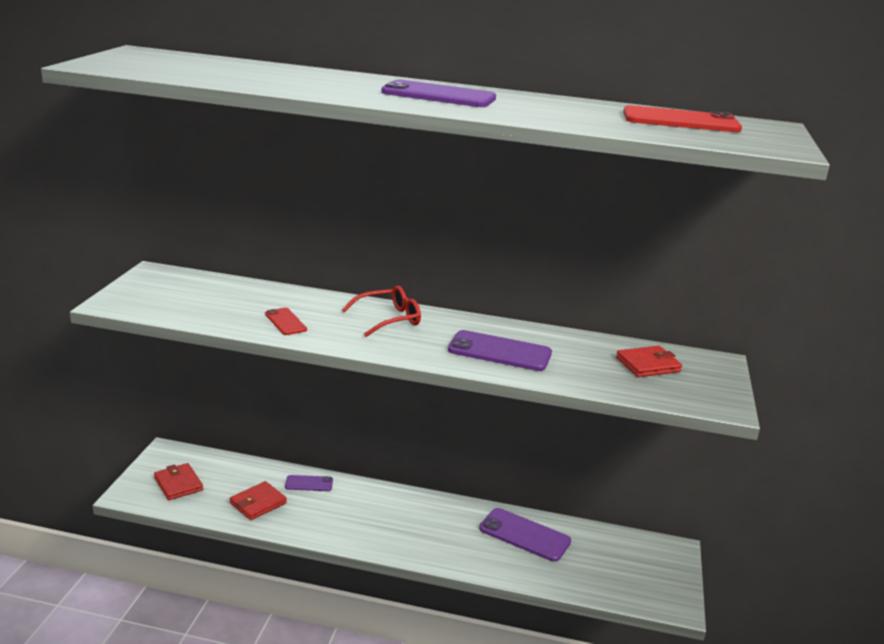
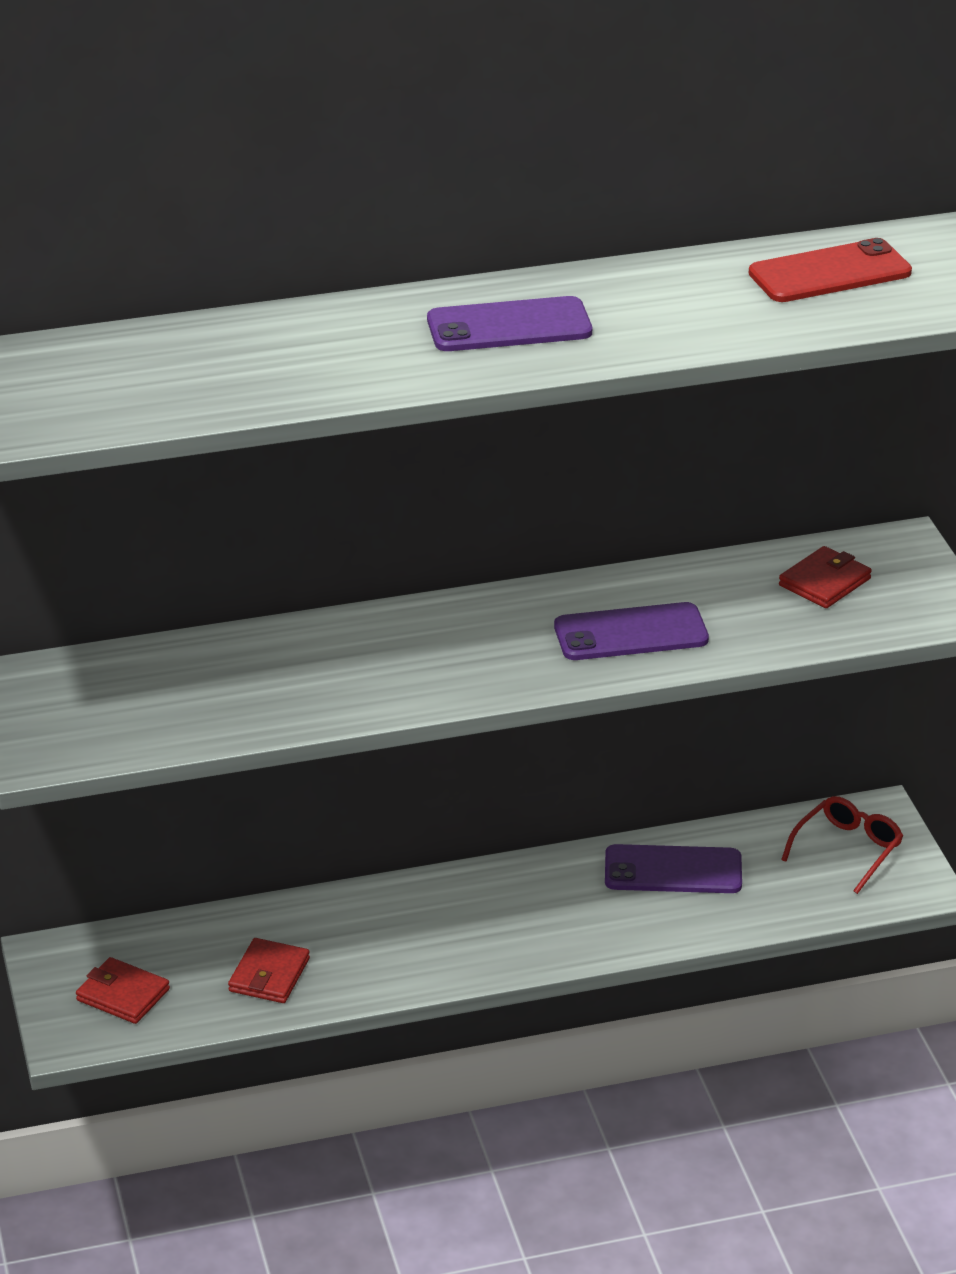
camera: 25 degrees left, 10 degrees up
(285, 322) = (311, 693): red phone -> none
(309, 483) = (312, 916): purple phone -> none
(388, 319) = (439, 633): red glasses -> red glasses (847, 850)

